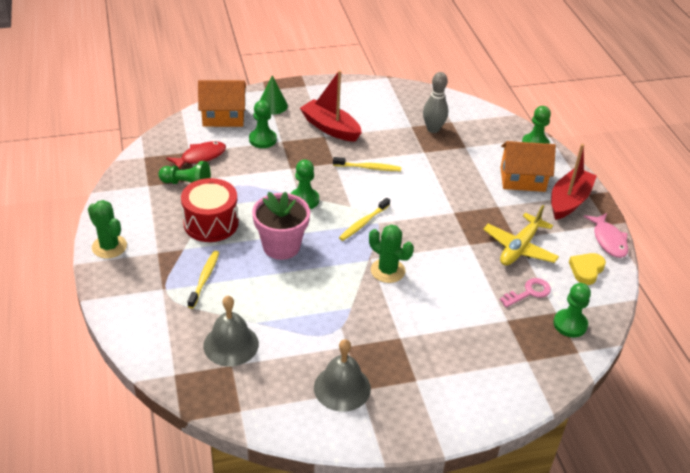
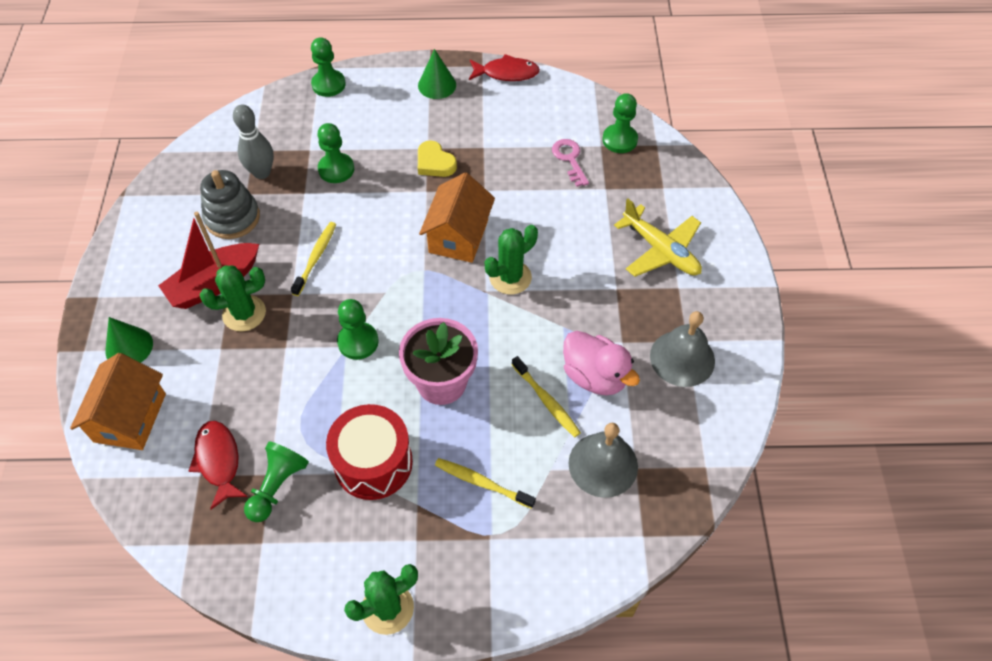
camera: 75 degrees left, 15 degrees up
(262, 139) = (208, 372): green pawn -> green pawn (336, 169)
(309, 332) = (595, 376): none -> pink duck
(311, 145) = (244, 313): none -> green cactus
(363, 223) = (421, 285): yellow toothbrush -> yellow toothbrush (546, 401)
(388, 124) = (232, 218): none -> grey stacking toy
(519, 248) = (500, 148): yellow plane -> yellow plane (661, 250)
(522, 179) = (388, 113): orange house -> orange house (458, 236)
(569, 201) = (437, 85): red boat -> green cone
(586, 270) = (546, 104): yellow heart -> yellow heart (435, 163)
(608, 240) = (506, 73): pink fish -> red fish

